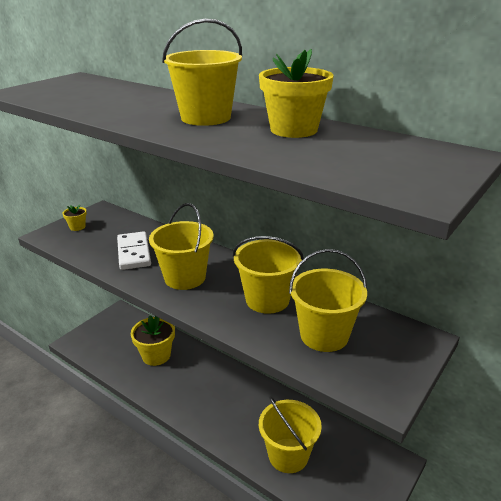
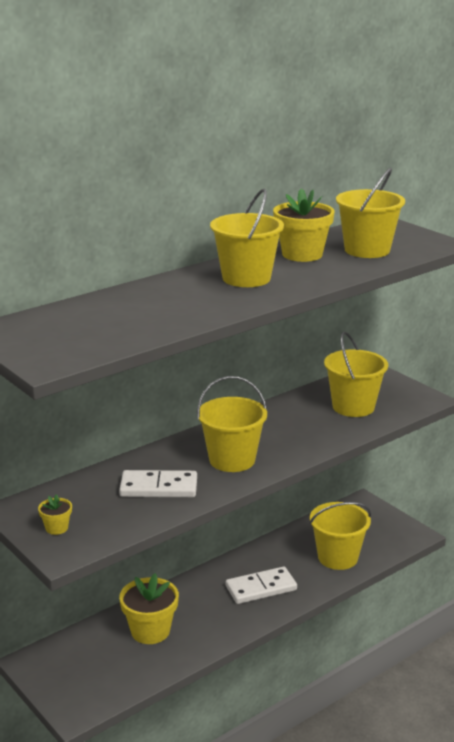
camera: 75 degrees left, 5 degrees down
(223, 407) = (261, 588): none -> white domino
(267, 299) = (292, 422): yellow bucket -> yellow bucket (367, 250)

